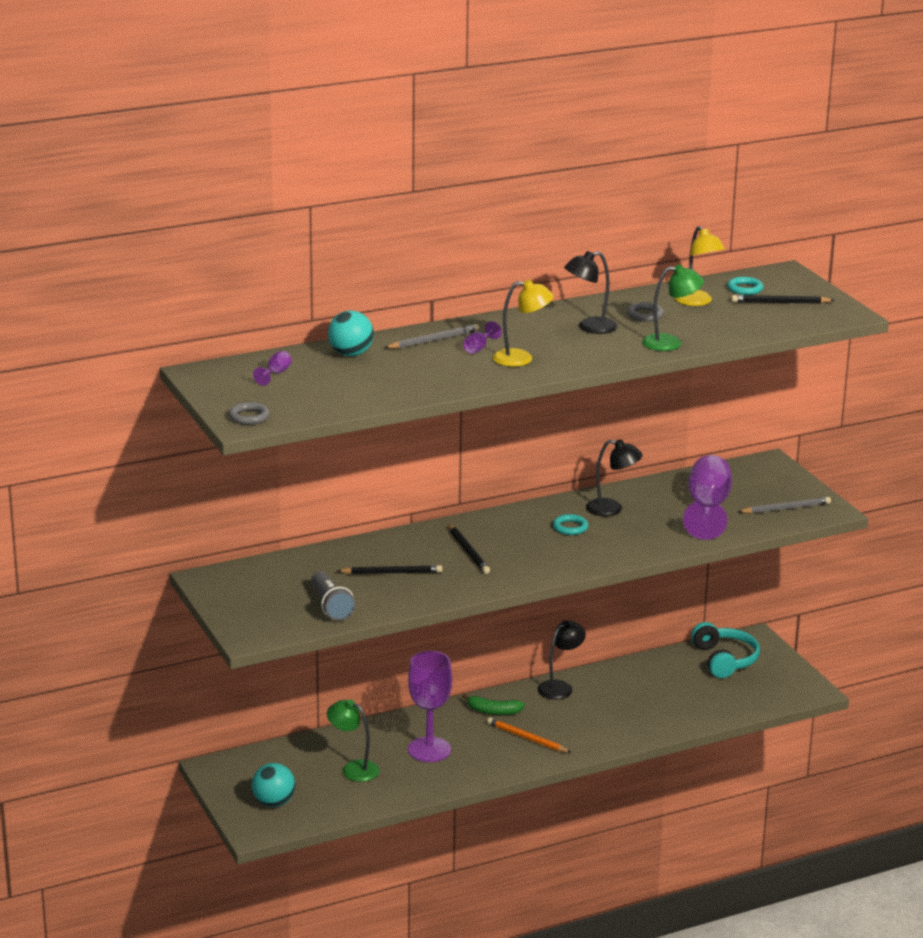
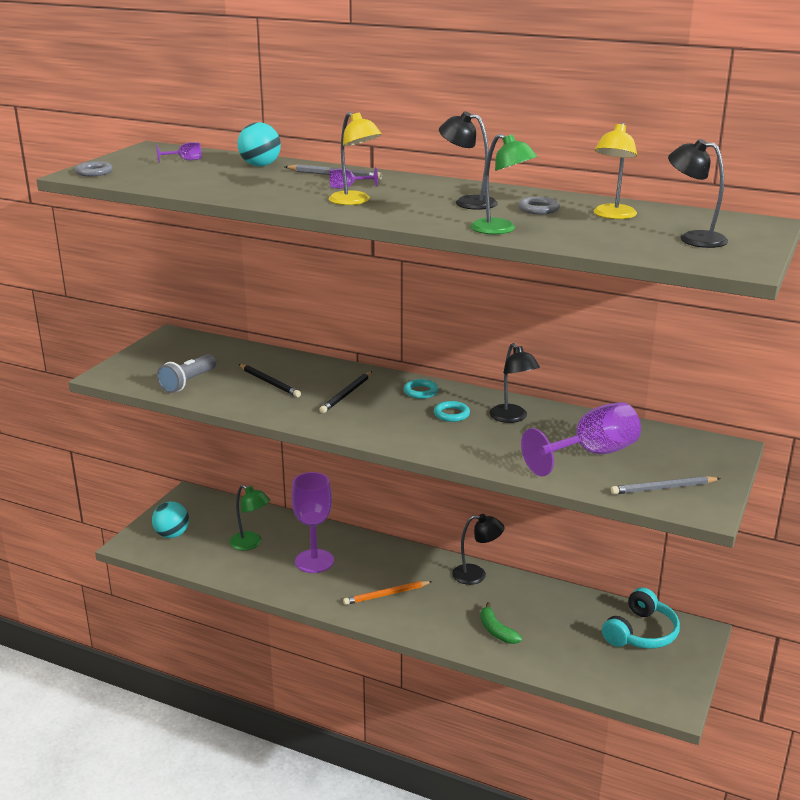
camera: 50 degrees right, 0 degrees up
(353, 769) = (251, 544): green lamp -> green lamp turned 135 degrees clockwise
(493, 711) = (401, 563): green banana -> green banana (496, 631)
(527, 738) = (386, 594): orange pencil -> orange pencil turned 105 degrees counterclockwise
(745, 289) = (686, 221): turquoise ring -> turquoise ring (420, 392)
(780, 302) = (693, 238): black pencil -> black lamp
(785, 508) = (663, 488): grey pencil -> grey pencil turned 135 degrees clockwise

